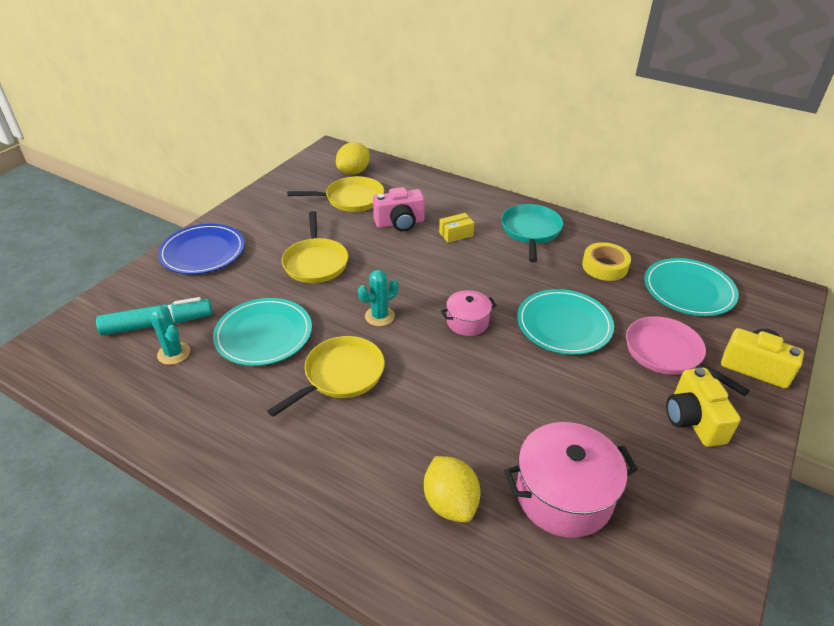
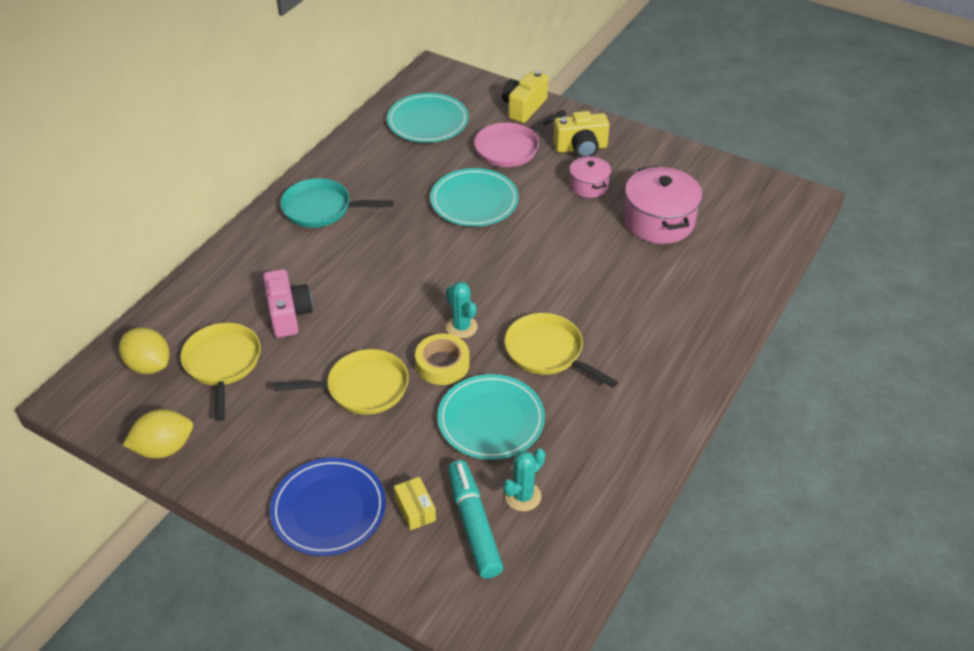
camera: 90 degrees left, 5 degrees up
(450, 503) = (676, 280): yellow lemon -> yellow lemon (164, 448)
(456, 234) = (319, 267): yellow box -> yellow box (415, 509)
(467, 322) = (470, 263): pink pot -> pink pot (588, 186)
(604, 266) = (389, 165): yellow tape -> yellow tape (442, 364)

